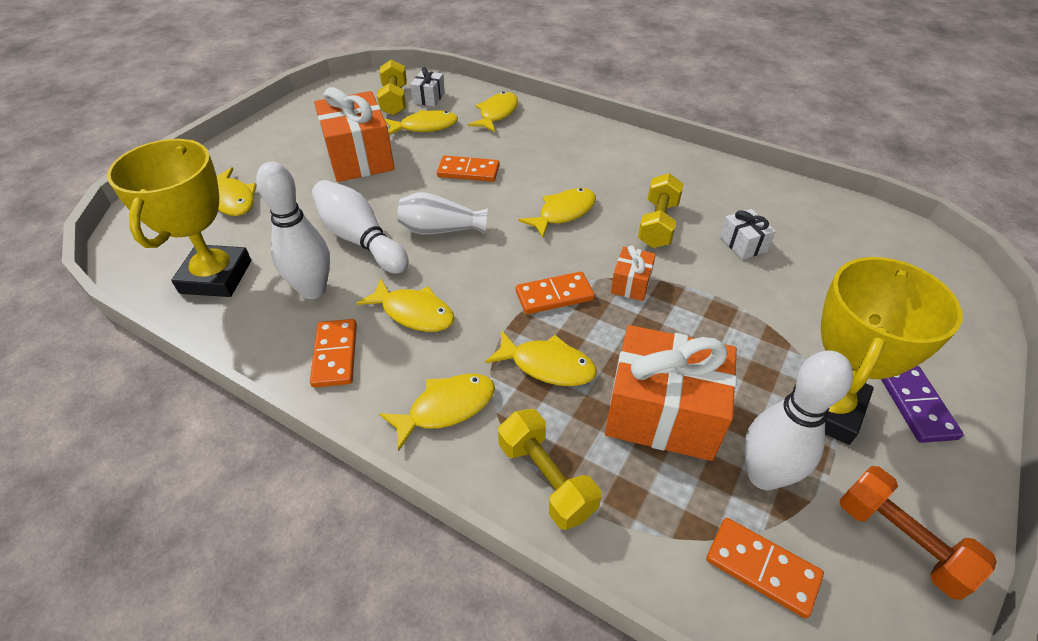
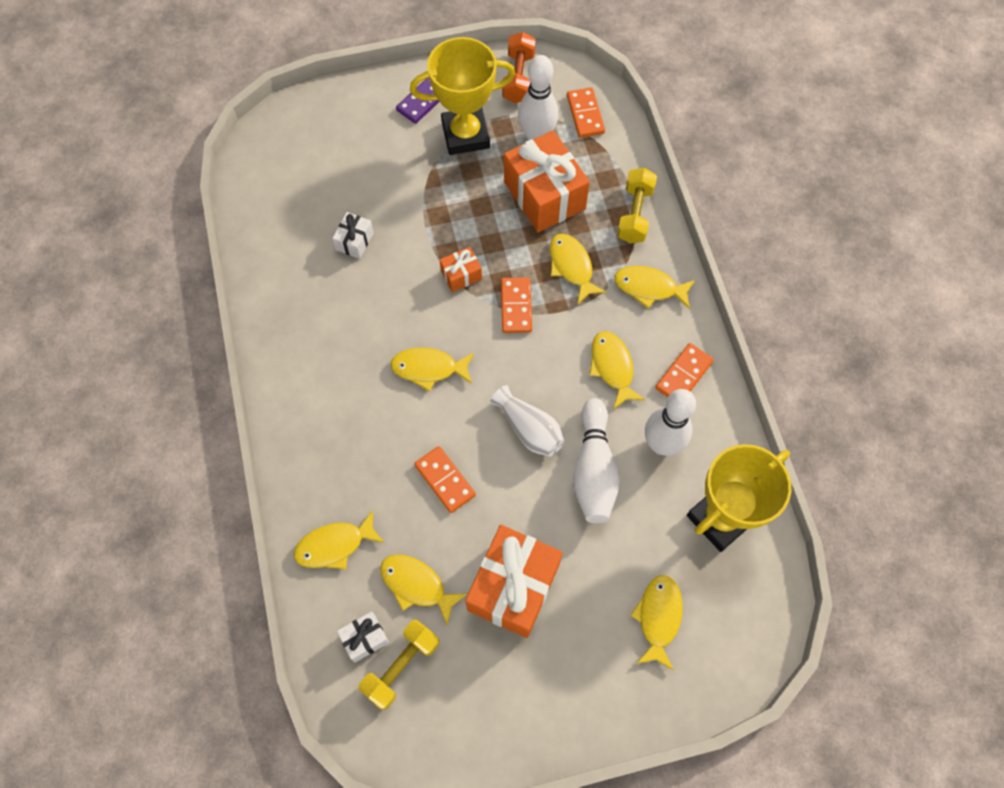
camera: 135 degrees left, 20 degrees up
(554, 296) = (516, 306): orange domino -> orange domino turned 60 degrees clockwise
(658, 224) = (381, 302): yellow dumbbell -> none

